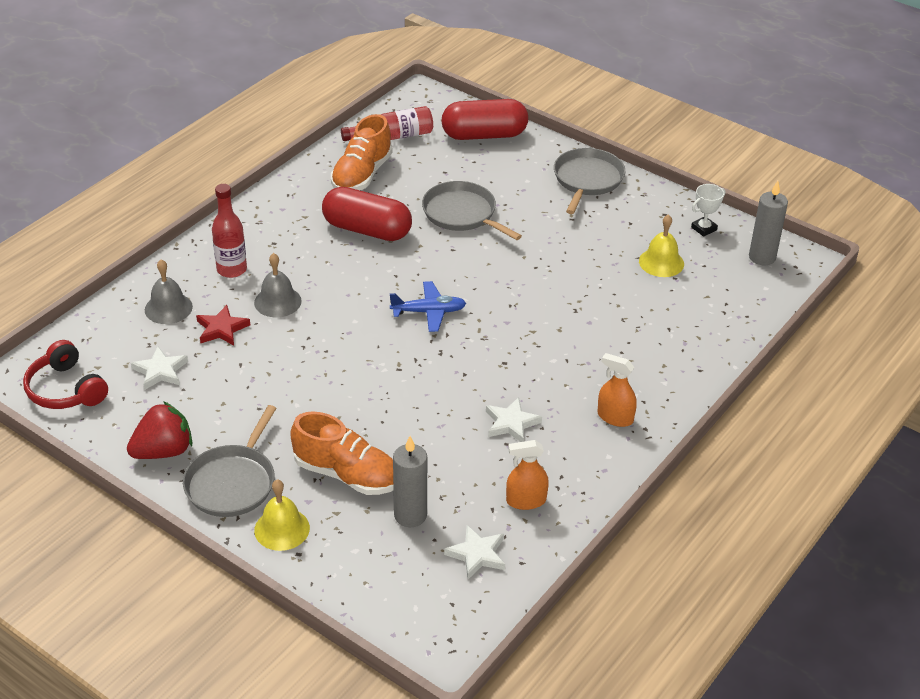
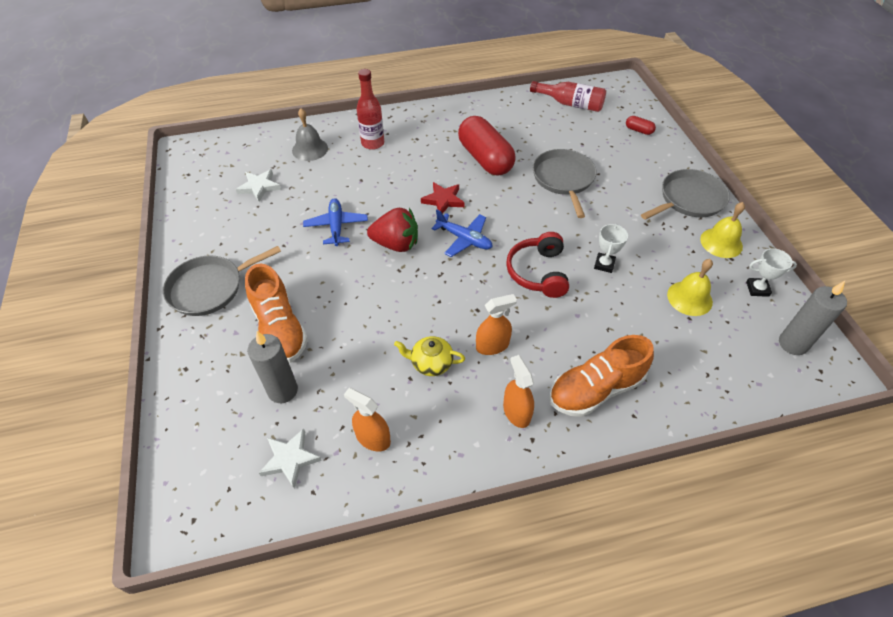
camera: 40 degrees right, 10 degrees up
(66, 389) = (200, 170): red headphones -> red headphones (538, 272)
(163, 451) = (200, 241): red strawberry -> red strawberry (396, 244)
(222, 329) = (323, 179): red star -> red star (443, 200)
(277, 301) = (375, 178): grey bell -> none
(282, 529) = (197, 342): yellow bell -> yellow bell (721, 242)
(292, 364) = (336, 226): none -> blue plane
(362, 175) = (522, 120): orange shoe -> orange shoe (595, 389)
(484, 135) = (638, 130): red capsule -> red capsule, size x0.41
(511, 423) = (431, 363): white star -> yellow teapot
(546, 382) = (492, 345): none -> orange spray bottle
(571, 271) = (604, 264): none -> white trophy

